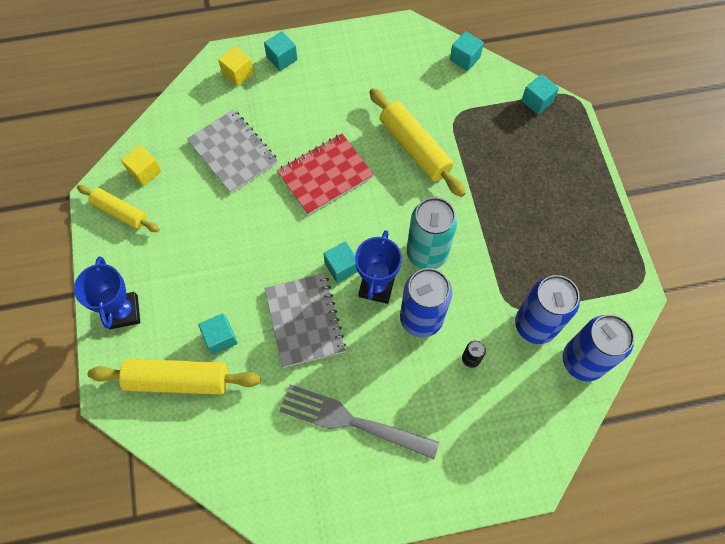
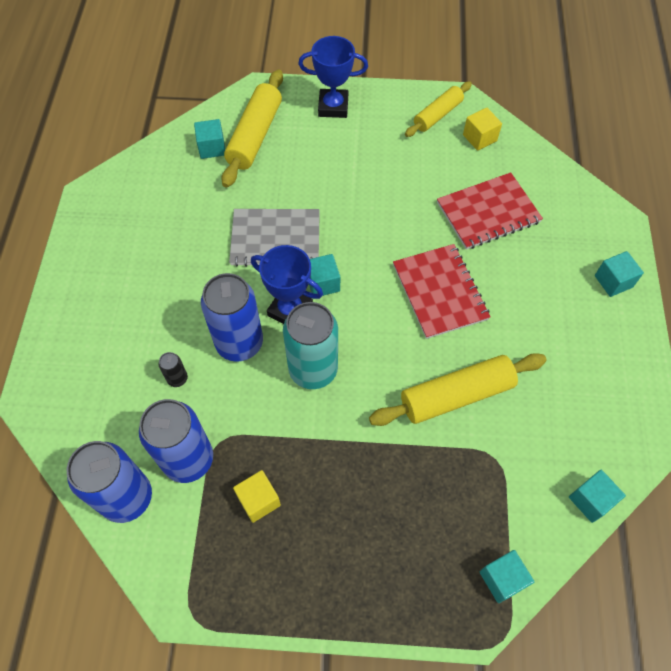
camera: 105 degrees right, 5 degrees down
(220, 338) = (283, 171): turquoise cube -> turquoise cube (212, 148)
(233, 152) = (488, 212): grey notebook -> red notebook
(238, 73) = (595, 234): yellow cube -> yellow cube (259, 500)
(353, 421) = (161, 257): grey fork -> none

